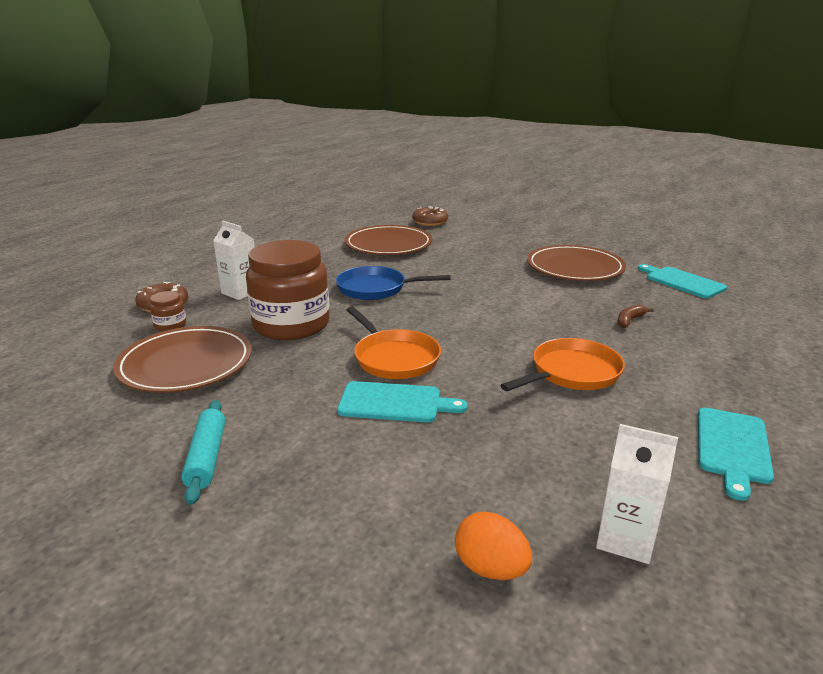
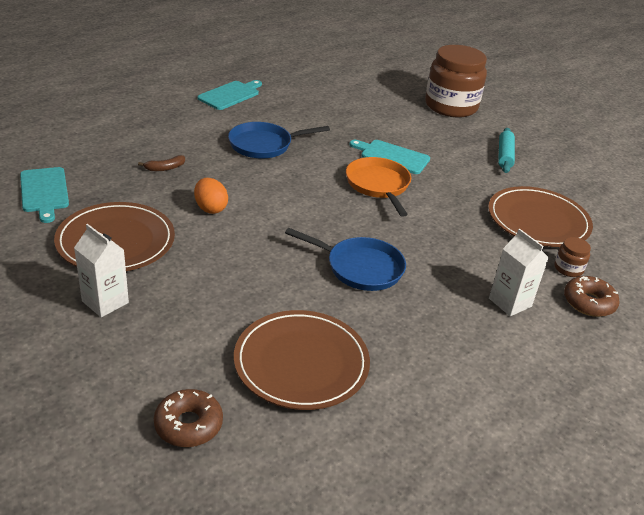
camera: 165 degrees left, 10 degrees up
(291, 325) = (455, 239): brown jar -> brown jar (451, 106)
(490, 568) = (382, 93): orange egg -> orange egg (210, 208)
(572, 373) = (264, 145): orange pan -> blue pan
(625, 539) = (322, 86): white carton -> white carton (105, 302)

